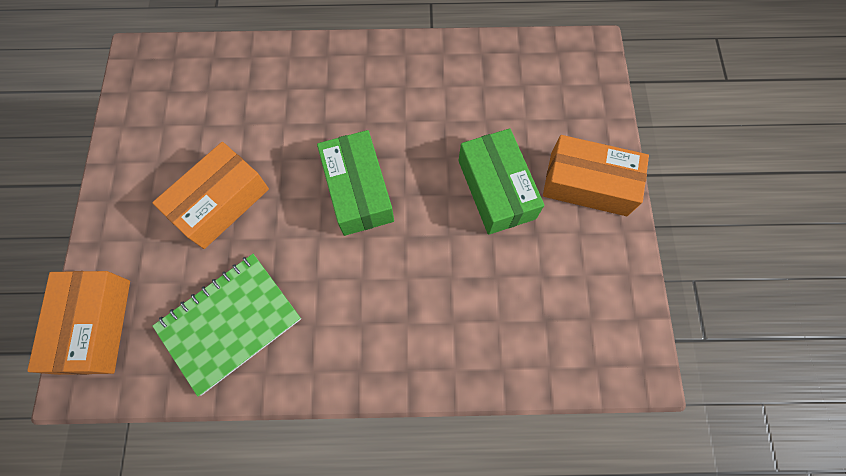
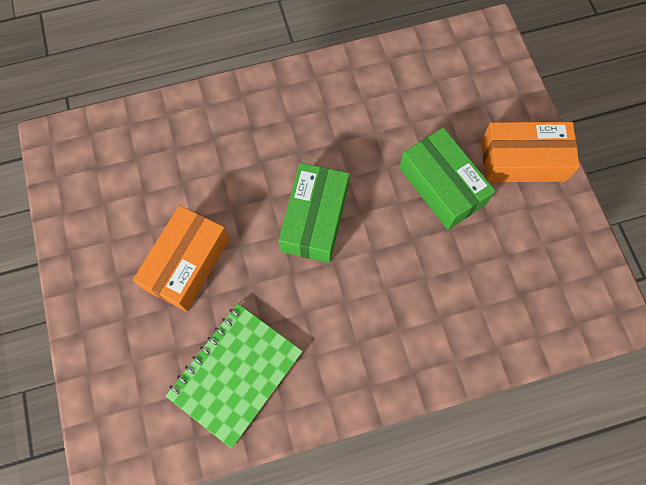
camera: 15 degrees left, 0 degrees up
(95, 326) = (107, 411): orange box -> none
(358, 190) = (314, 219): green box -> green box turned 45 degrees clockwise

